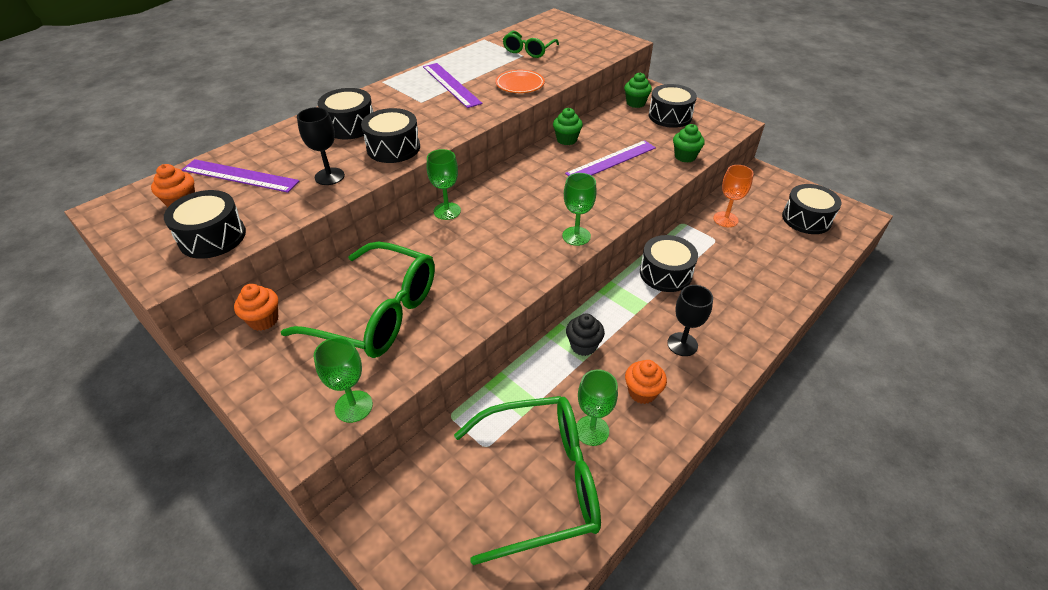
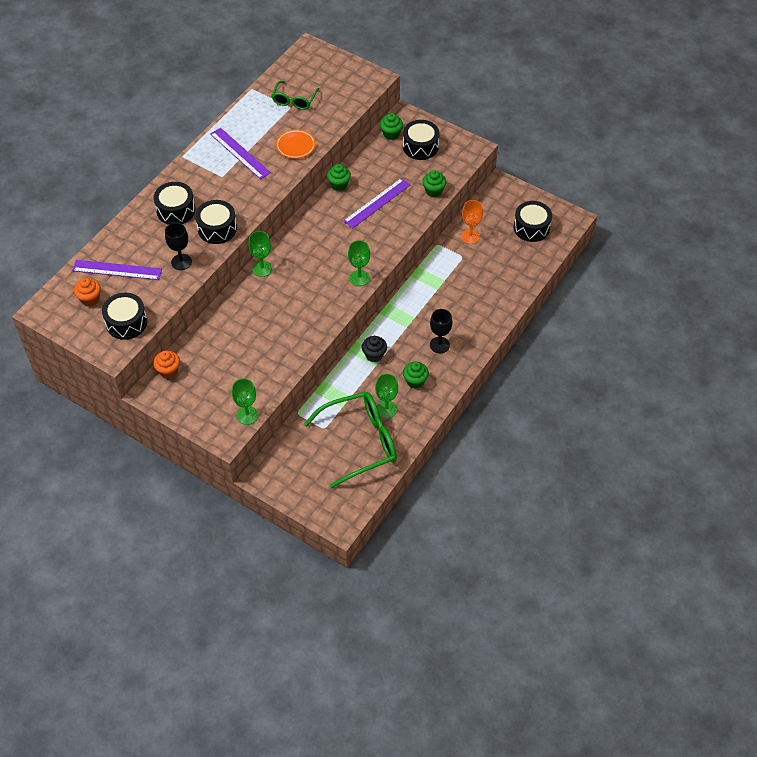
camera: 10 degrees left, 10 degrees up
(378, 313) = (241, 356): green glasses -> none
(642, 392) = (415, 381): orange cupcake -> green cupcake
(665, 273) = (426, 291): black drum -> none

